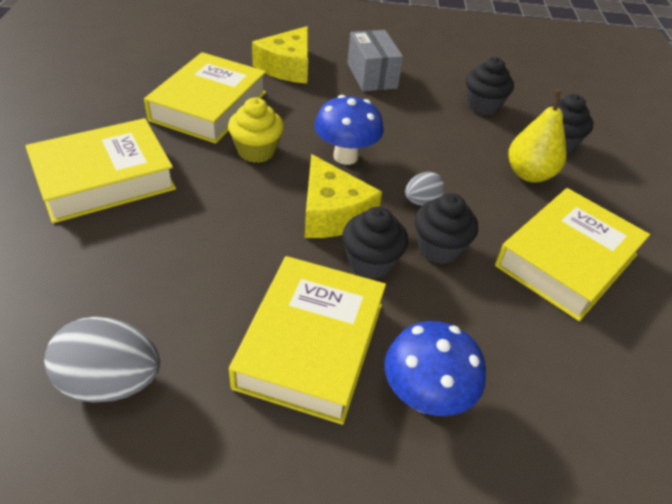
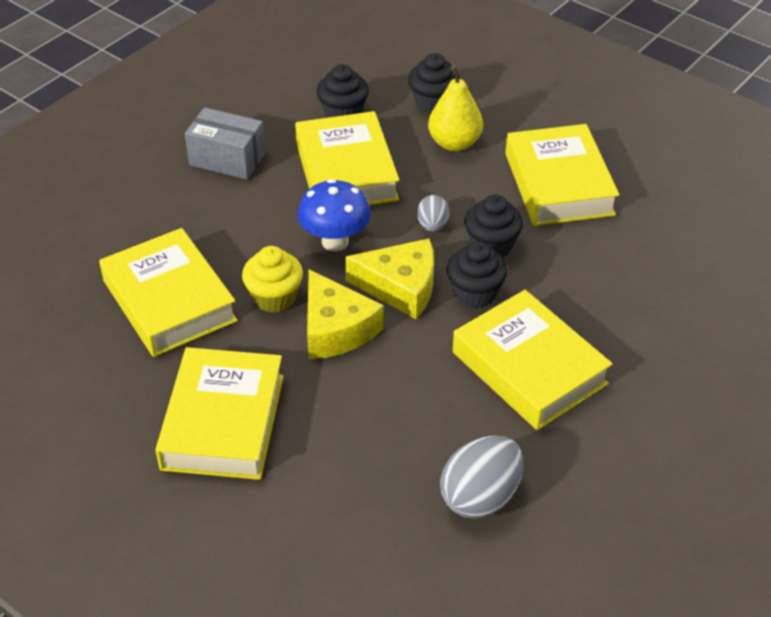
camera: 50 degrees left, 0 degrees up
(287, 67) = (153, 211): yellow cheese -> yellow cheese (336, 329)
(425, 397) = (617, 331): blue mushroom -> none
(426, 131) = (346, 171): none -> yellow book

